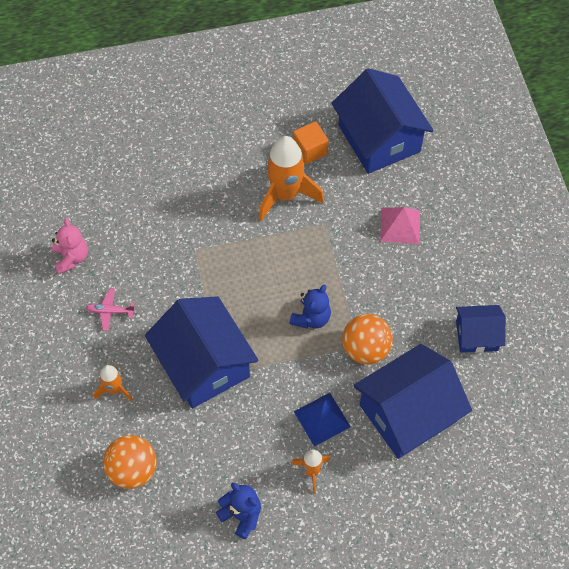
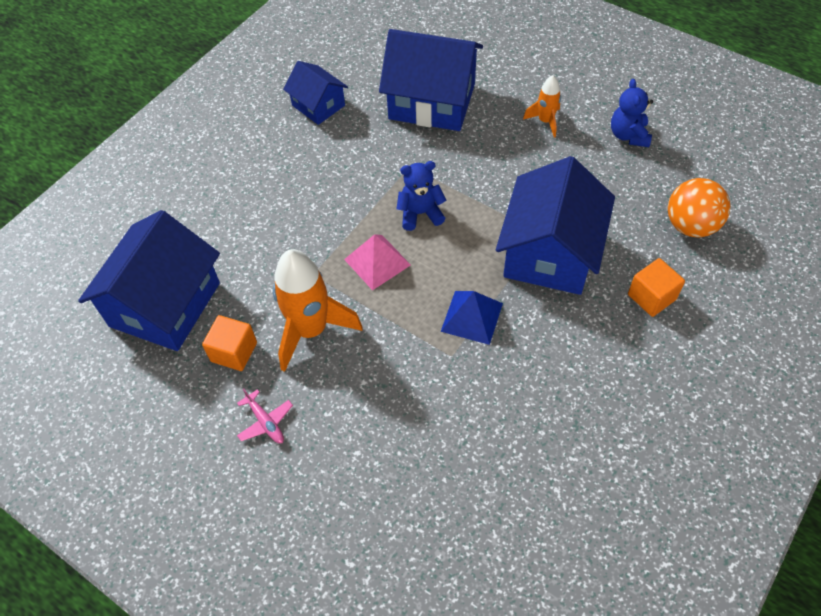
camera: 130 degrees left, 5 degrees down
(71, 258) = (583, 460): pink teddy bear -> none
(110, 311) = (592, 368): pink plane -> pink plane (265, 422)
(114, 389) = (651, 297): orange rocket -> orange cube
(322, 419) = (498, 144): blue pyramid -> blue pyramid (472, 317)
(365, 349) = (407, 160): orange ball -> none
(400, 225) = (258, 219): pink pyramid -> pink pyramid (377, 262)

